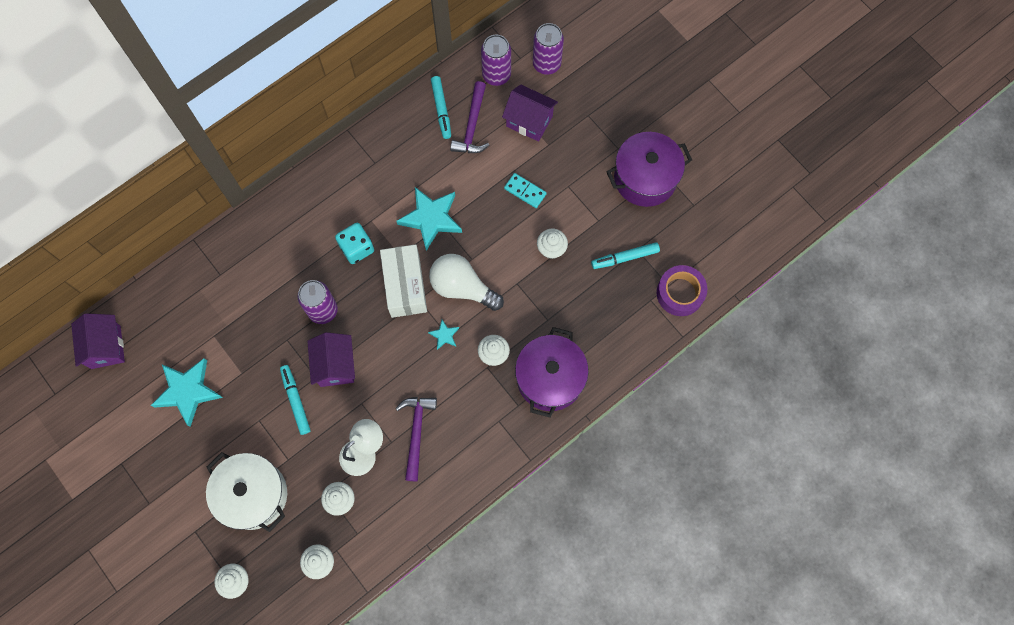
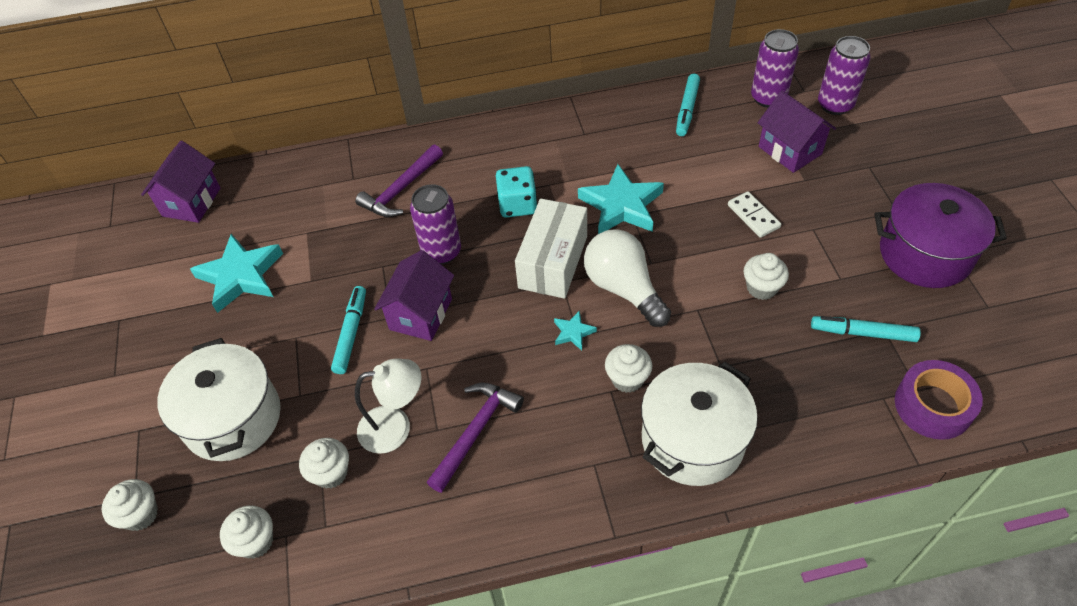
camera: 30 degrees right, 20 degrees down
(472, 126) = (716, 134): purple hammer -> purple hammer (401, 190)
(525, 191) = (753, 216): turquoise domino -> white domino
(550, 378) = (692, 440): purple pot -> white pot

